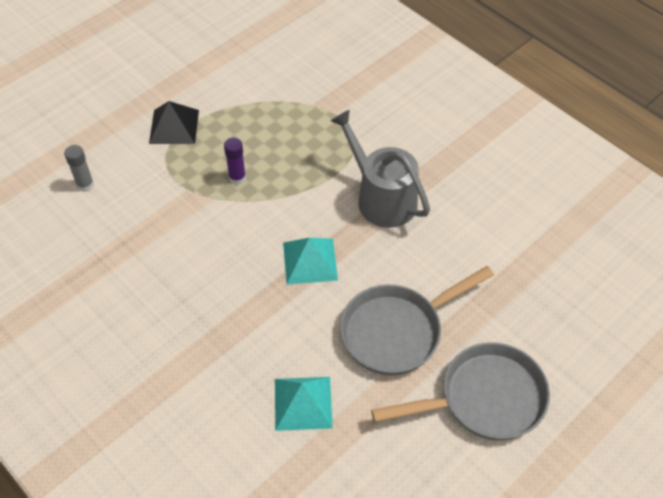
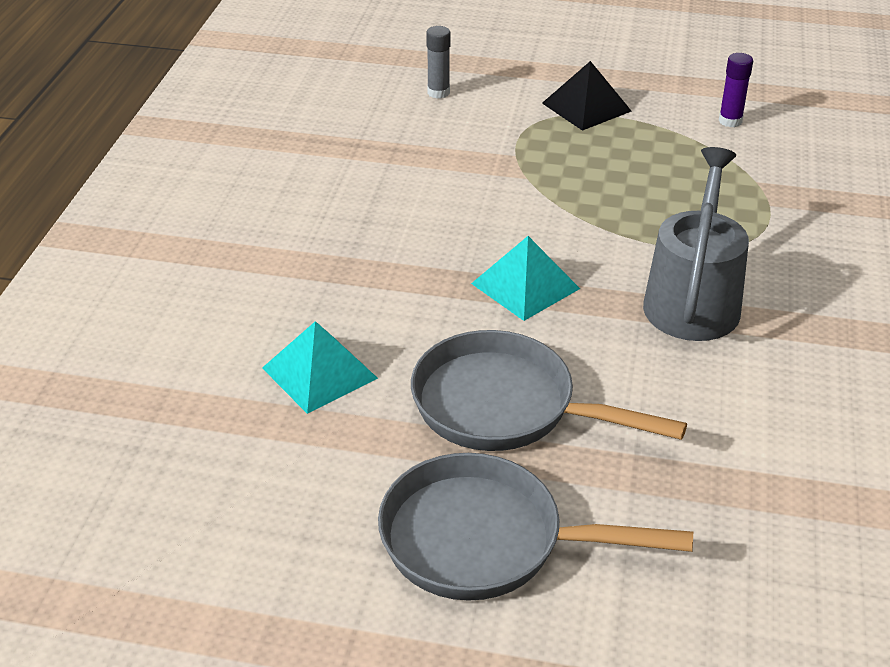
camera: 55 degrees right, 15 degrees down
(237, 178) = (575, 179): purple glue stick -> purple glue stick (730, 121)
(484, 399) = (485, 541): grey pan -> grey pan turned 150 degrees clockwise

